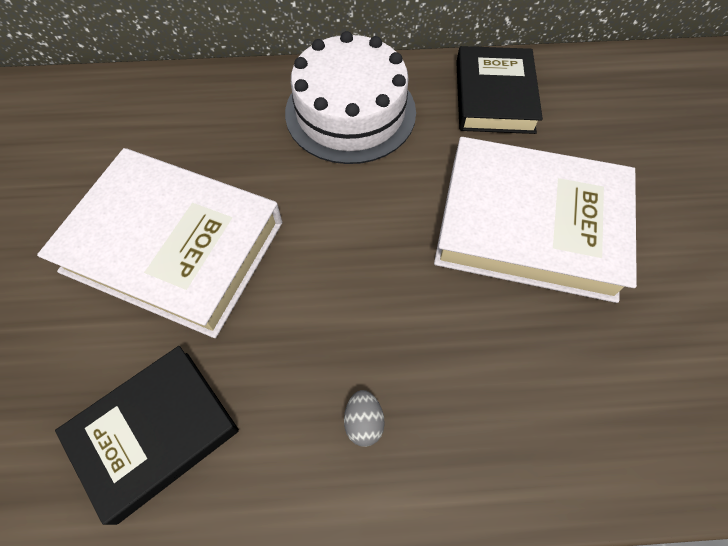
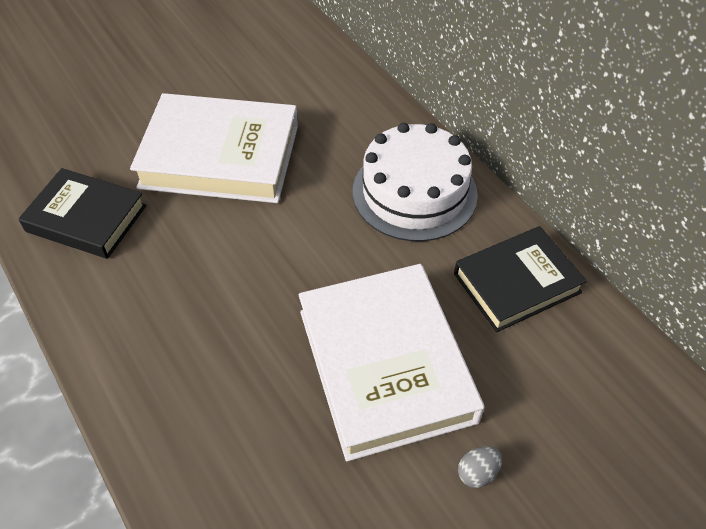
camera: 60 degrees right, 10 degrees down
(173, 246) = (220, 156): white book -> white book turned 75 degrees counterclockwise
(363, 422) = (146, 324): grey egg -> grey egg (477, 473)

